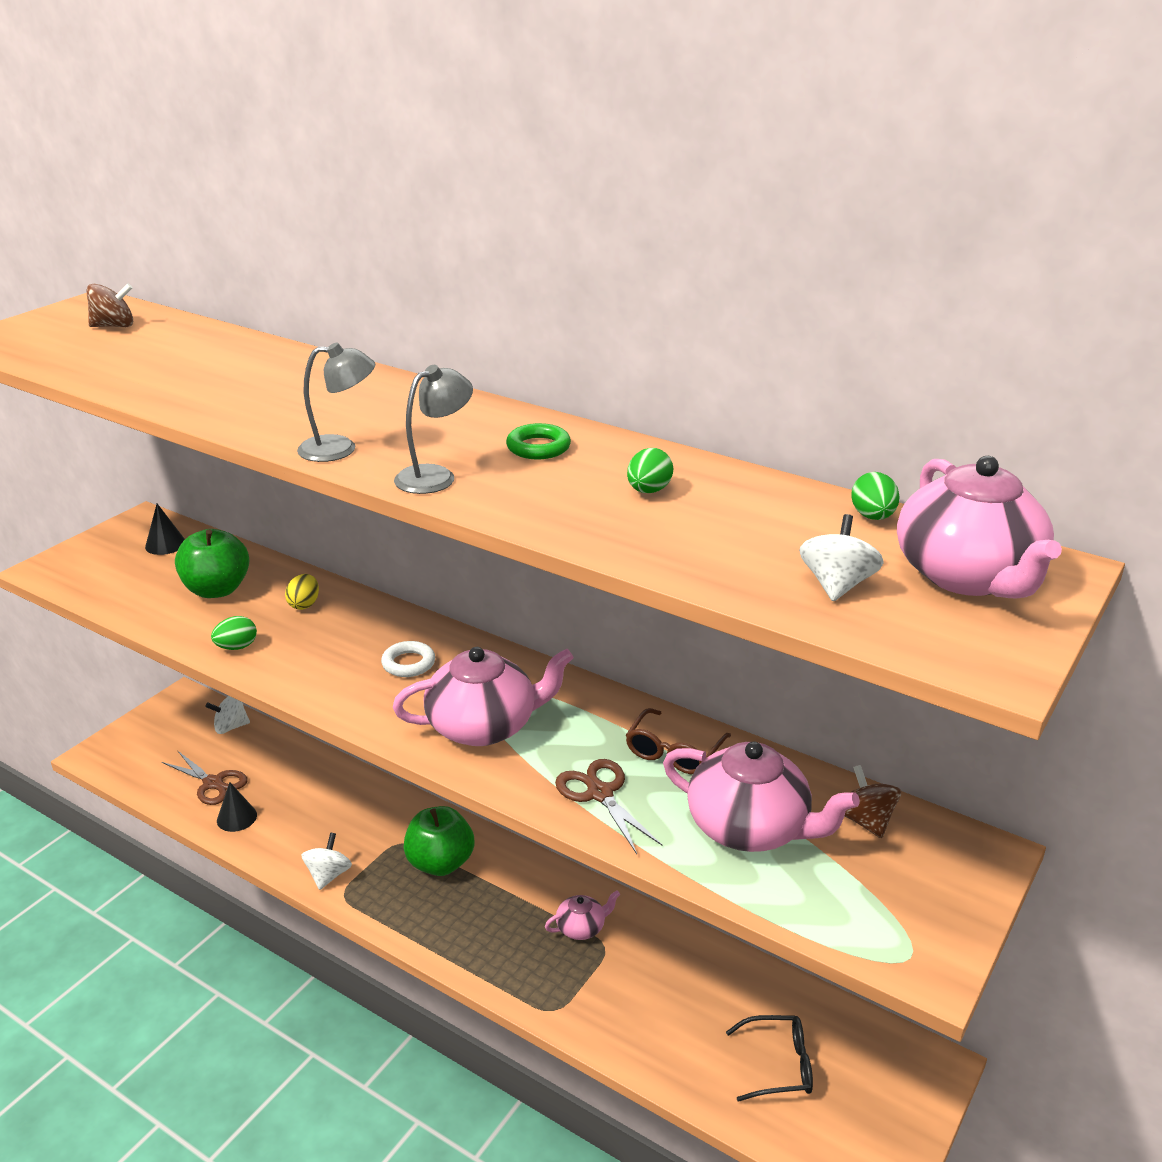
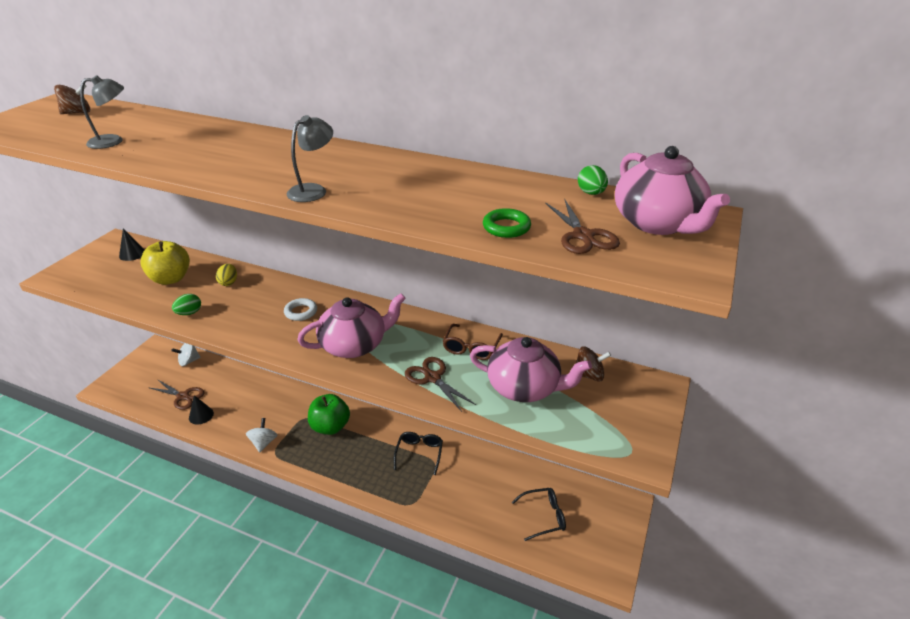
camera: 10 degrees left, 5 degrees up
(217, 590) = (170, 279): green apple -> yellow apple
(340, 449) = (246, 178): grey lamp -> grey lamp (113, 141)
(538, 447) = (375, 168): green ring -> green ring (506, 227)
(581, 927) = (419, 453): pink teapot -> black glasses
(648, 491) = (451, 189): green egg -> none
(837, 585) = (583, 236): white spinning top -> brown scissors
(865, 821) = (589, 375): brown spinning top -> brown spinning top turned 120 degrees clockwise

